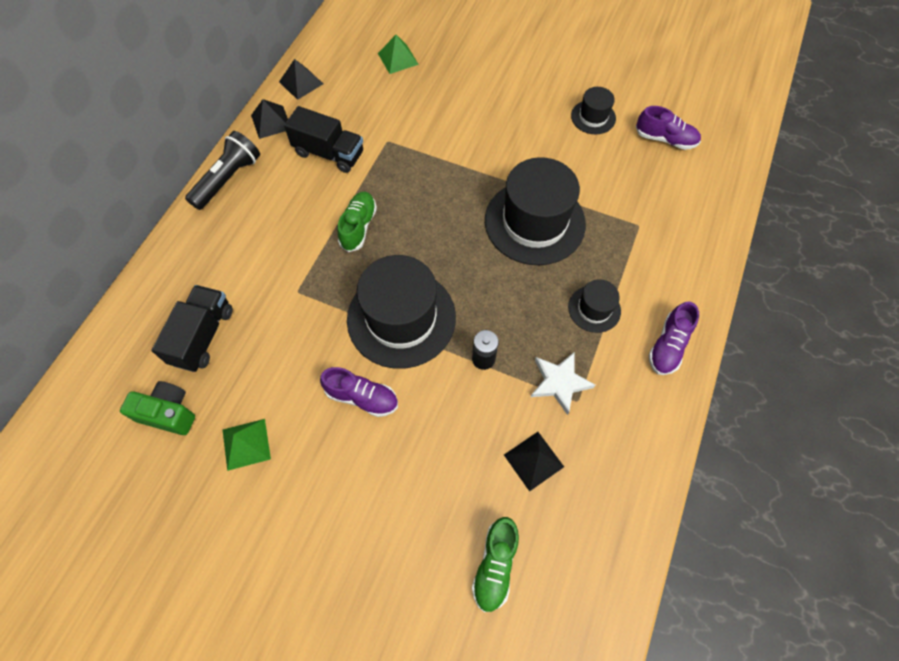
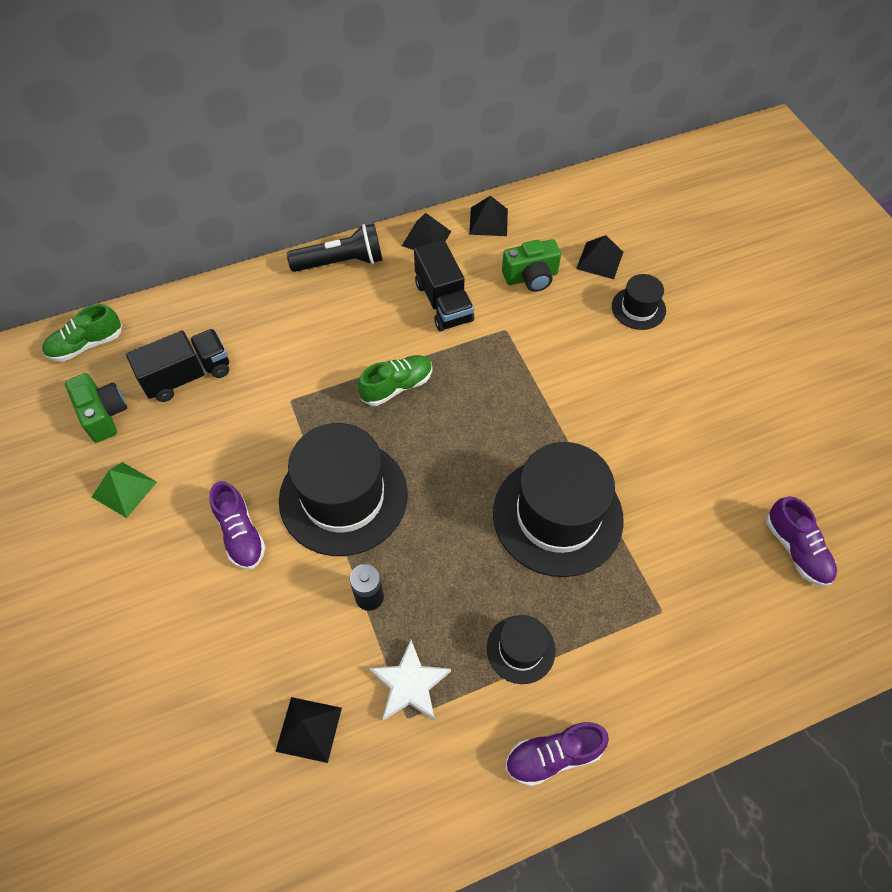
camera: 45 degrees right, 5 degrees down
(367, 98) = (531, 277): none -> green camera
(398, 59) = (599, 260): green pyramid -> black pyramid
(495, 565) = (178, 782): green shoe -> green shoe (86, 345)
(593, 117) = (738, 463): black hat -> black hat (638, 308)

